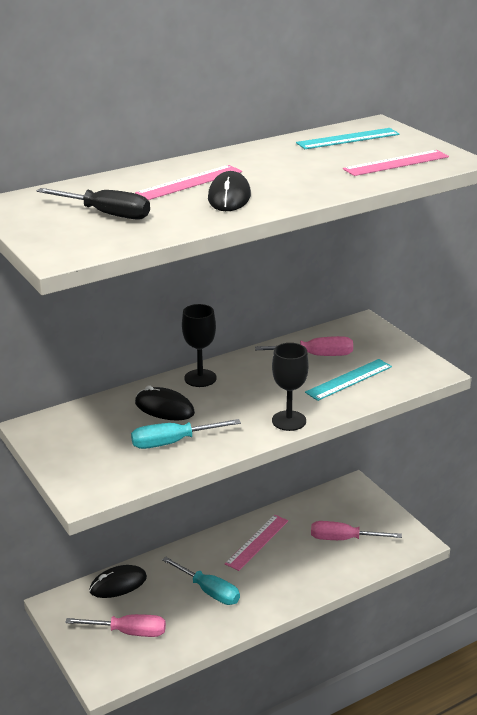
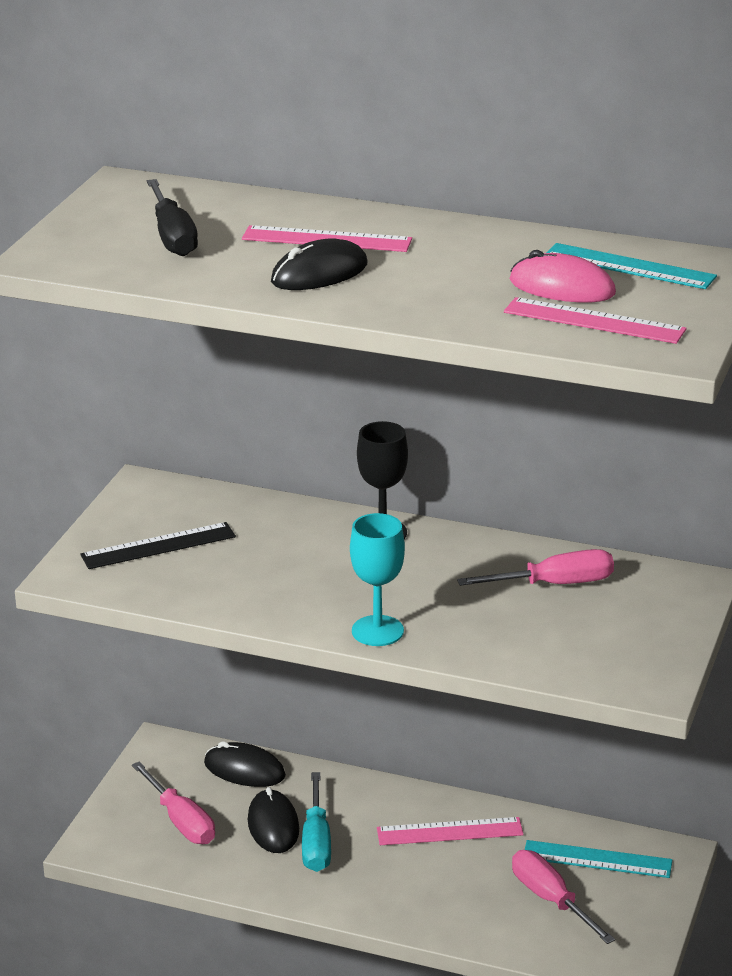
camera: 50 degrees right, 0 degrees up
(103, 450) = (158, 546): none -> black ruler
(164, 408) = (288, 541): black mouse -> black mouse (273, 825)
(173, 442) = (229, 579): turquoise screwdriver -> none
(289, 421) = (377, 631): black goblet -> turquoise goblet
(316, 355) = (554, 584): pink screwdriver -> pink screwdriver turned 60 degrees counterclockwise
(346, 157) = (562, 287): none -> pink mouse
(349, 379) = (533, 631): turquoise ruler -> turquoise ruler (597, 859)

